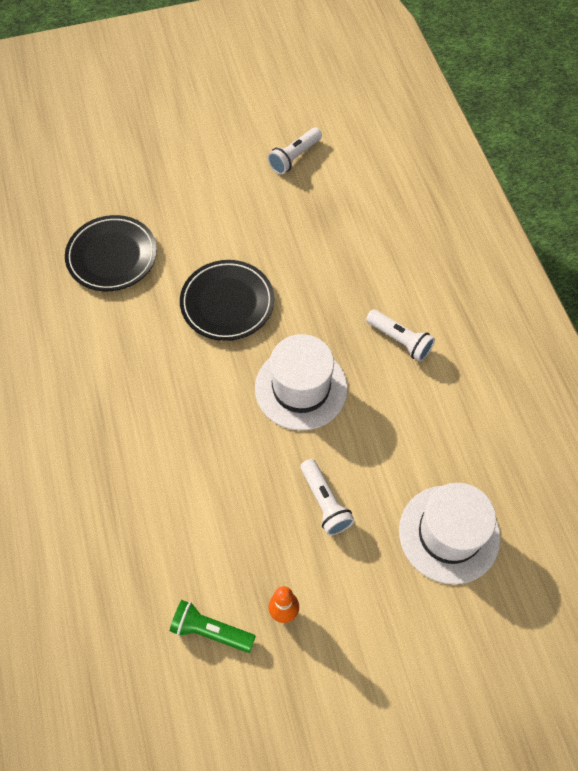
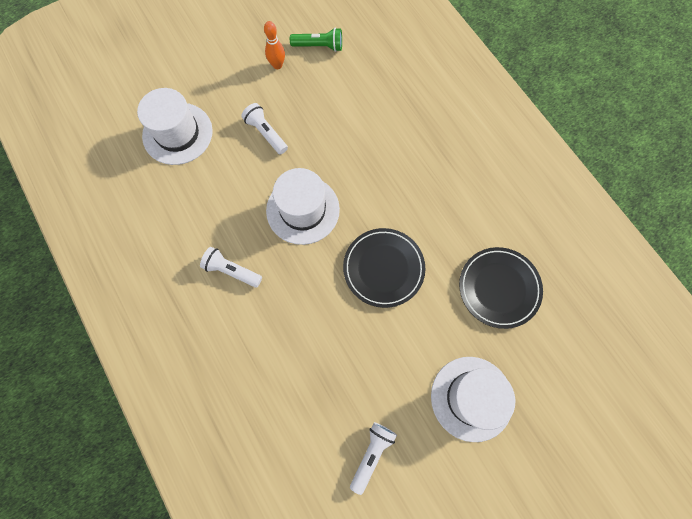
camera: 165 degrees right, 10 degrees up
(185, 176) = (471, 398): none -> white hat

